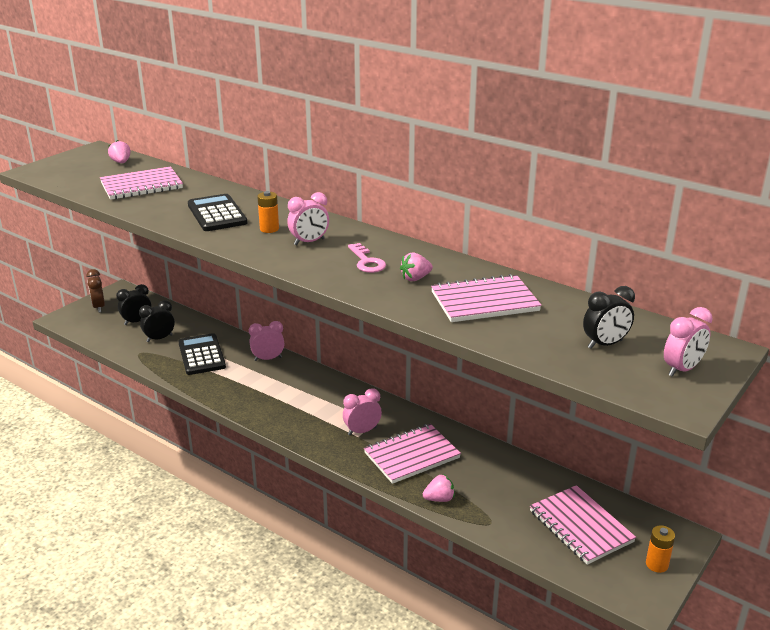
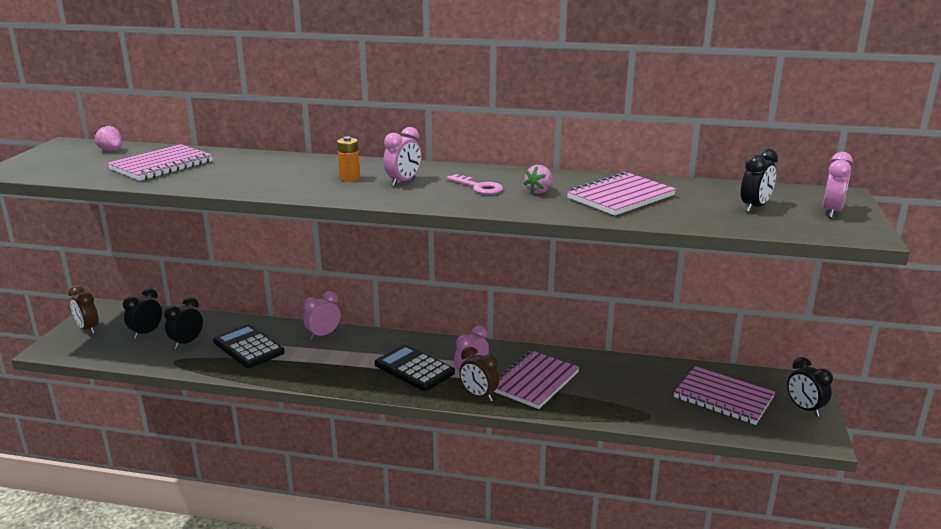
camera: 25 degrees left, 5 degrees down
(217, 214) = (278, 175): black calculator -> black calculator (414, 369)
(351, 454) = (479, 395): none -> brown clock
(439, 499) = (591, 410): pink strawberry -> none
(656, 564) = (804, 408): orange battery -> black clock

